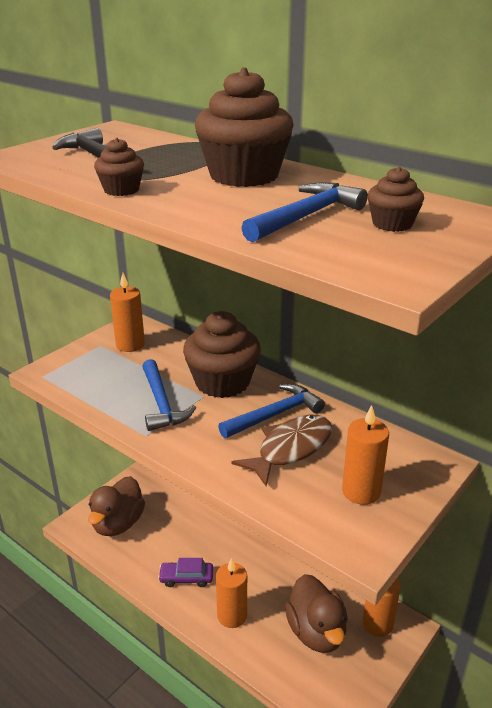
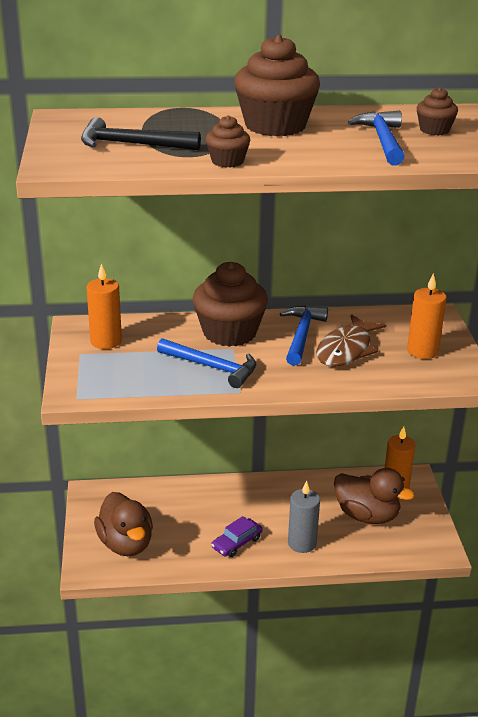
camera: 45 degrees left, 0 degrees up
(232, 615) = (302, 543): orange candle -> grey candle
(290, 449) = (346, 350): brown fish -> brown fish turned 150 degrees counterclockwise

